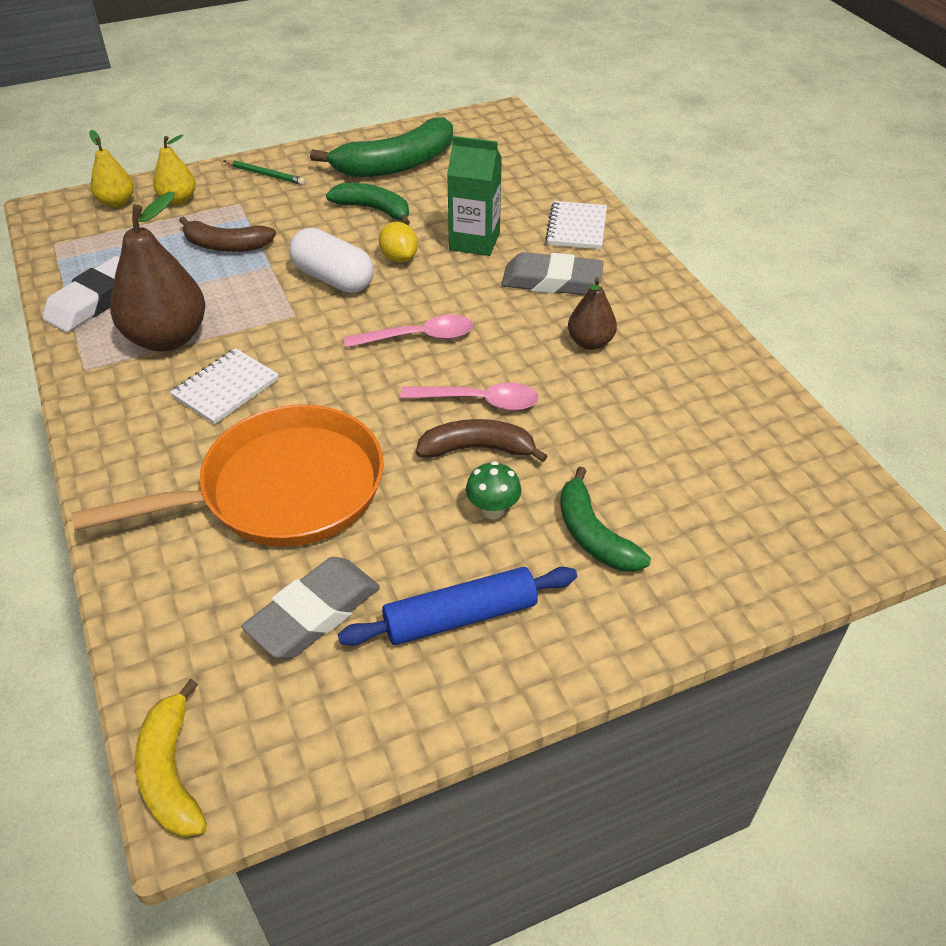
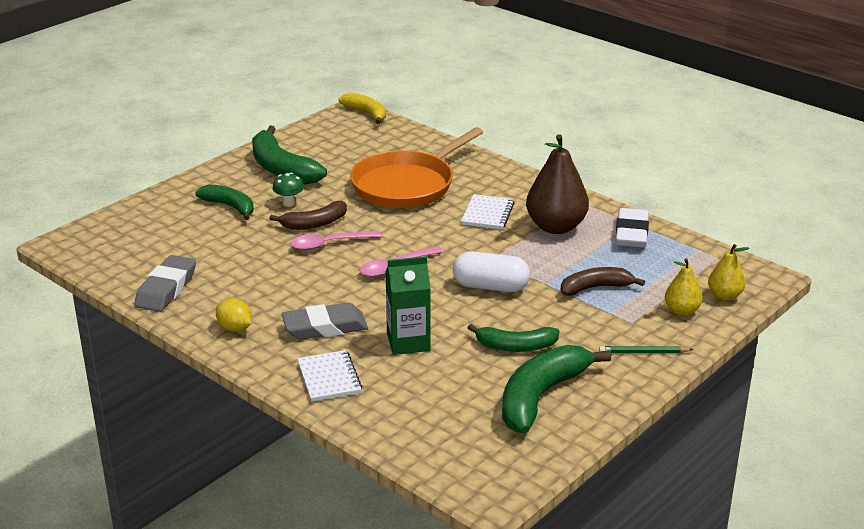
camera: 155 degrees right, 15 degrees down
(314, 613) = (350, 155): grey eraser -> grey eraser (166, 289)
(399, 258) = (456, 313): yellow lemon -> yellow lemon (235, 328)
(460, 616) = (281, 168): blue rolling pin -> green banana
(590, 342) = (274, 293): brown pear -> none

